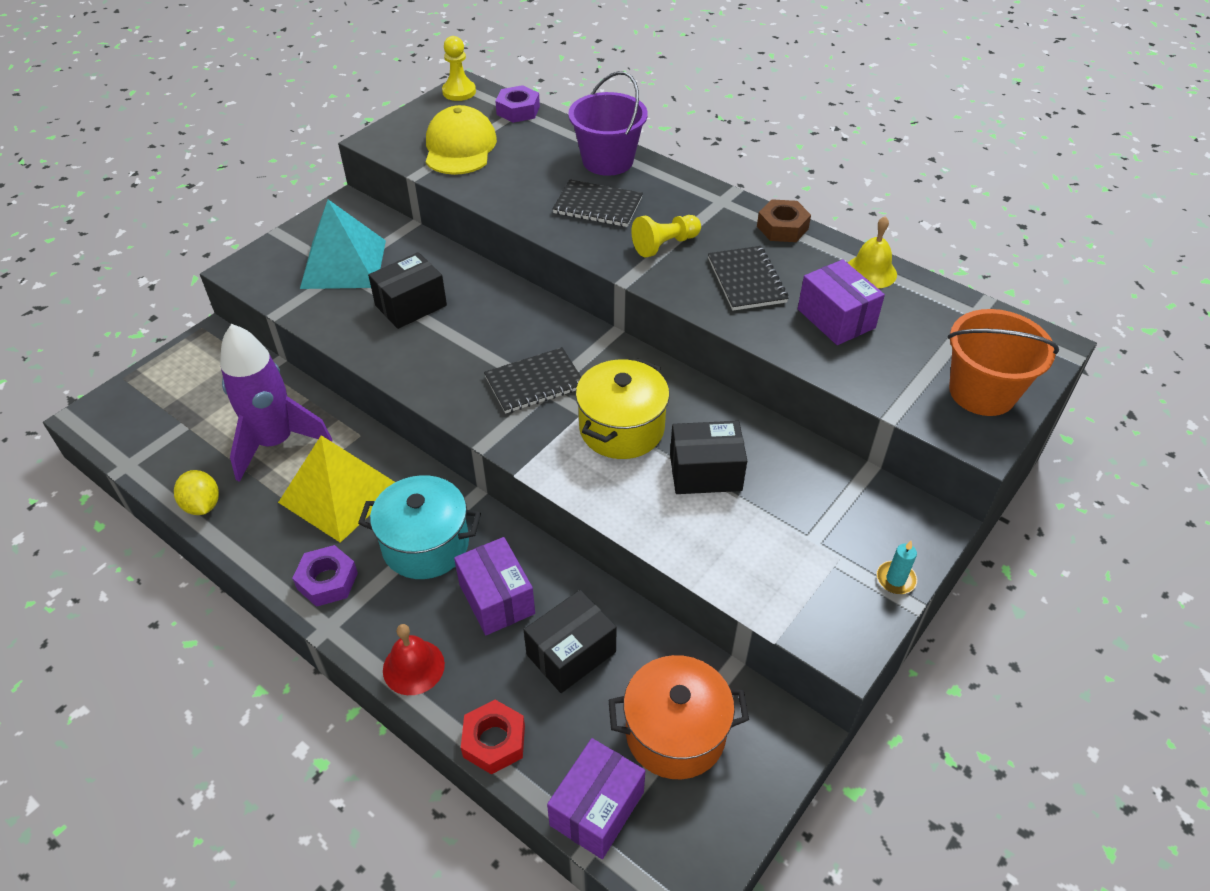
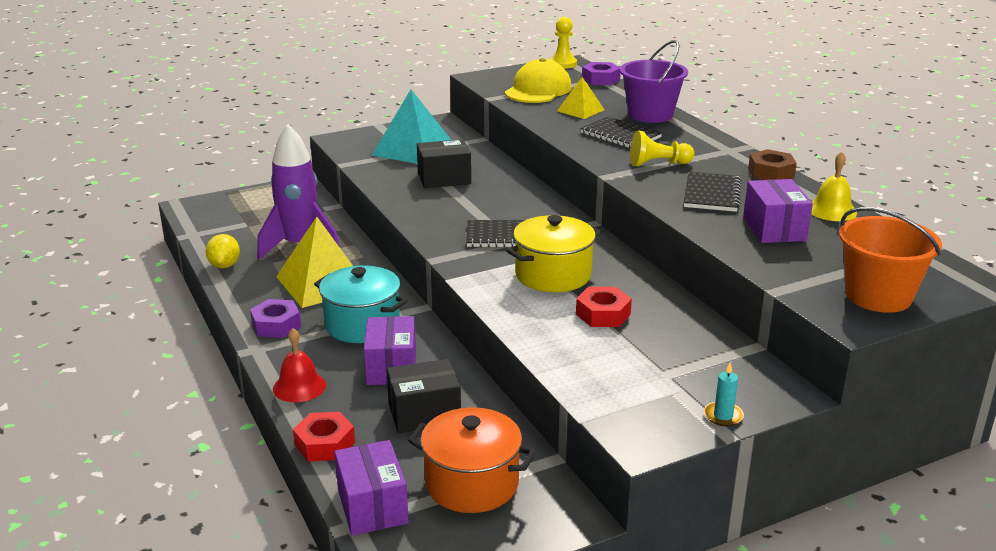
camera: 25 degrees right, 20 degrees down
(529, 172) = (580, 110): none -> yellow pyramid
(597, 808) = (372, 506): purple box -> purple box turned 75 degrees counterclockwise
(705, 472) = (603, 314): black box -> red nut

